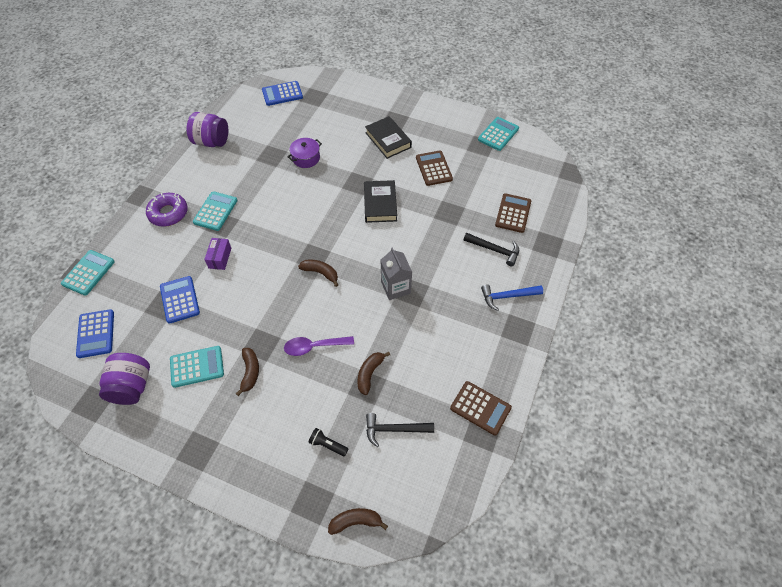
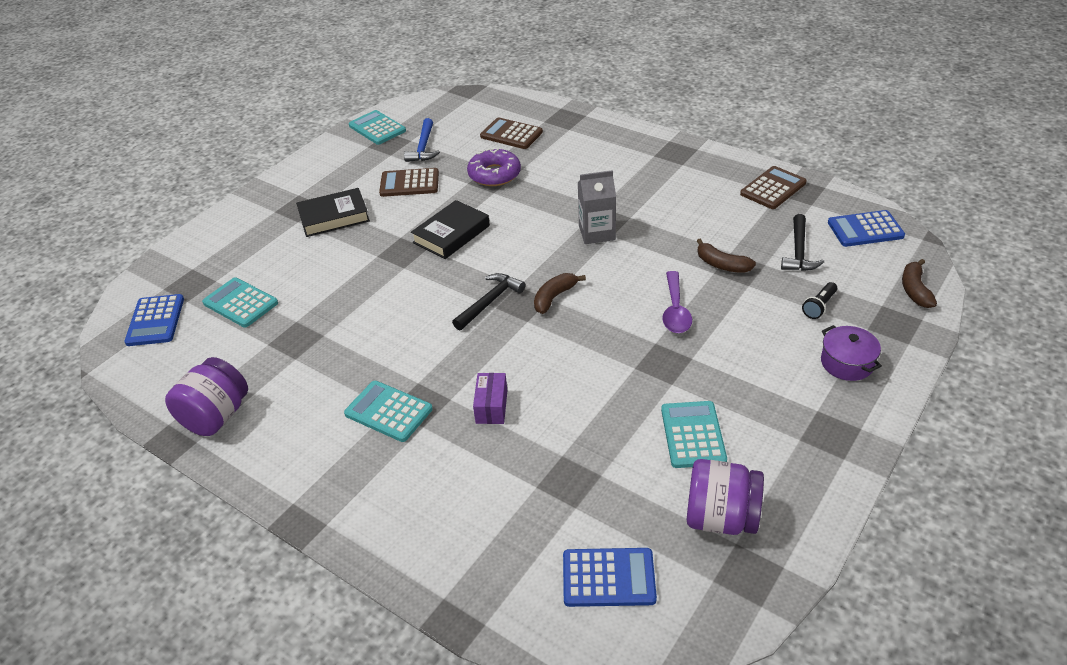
camera: 75 degrees left, 15 degrees down
(88, 273) = (464, 601): turquoise calculator -> turquoise calculator (240, 303)
(168, 213) = (365, 477): purple donut -> purple donut (494, 174)
(179, 300) = (562, 458): blue calculator -> blue calculator (865, 229)
(220, 258) = (491, 406): purple box -> purple box turned 75 degrees clockwise
(250, 372) = (708, 375): brown banana -> none
(306, 158) = (324, 300): purple pot -> purple pot (847, 363)
(380, 204) = (451, 234): black book -> black book turned 60 degrees counterclockwise
(494, 250) = (561, 154): black hammer -> black hammer (489, 302)
(507, 296) = (630, 153): blue hammer -> blue hammer (423, 147)

